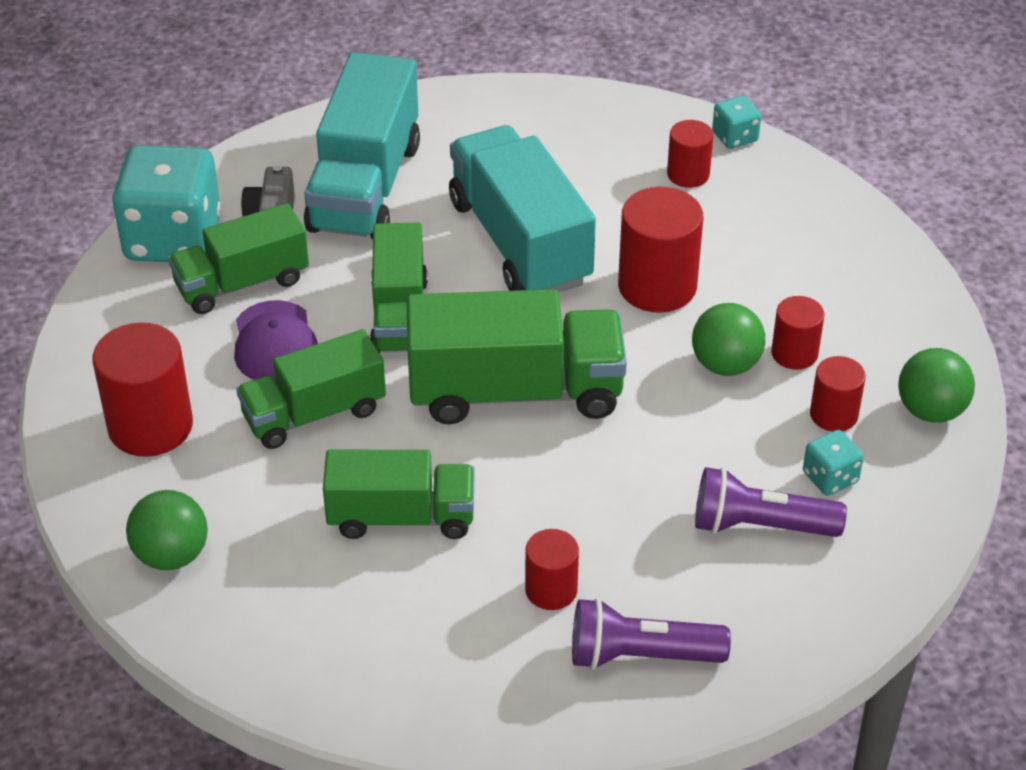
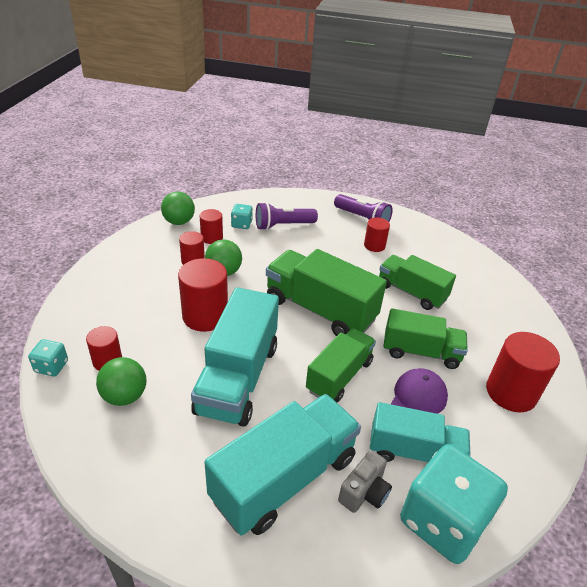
camera: 145 degrees left, 5 degrees down
(171, 555) = (522, 329): green ball -> green ball (125, 396)
(242, 283) = (414, 452): green truck -> turquoise truck
(760, 526) = (283, 225): purple flashlight -> purple flashlight turned 120 degrees clockwise

